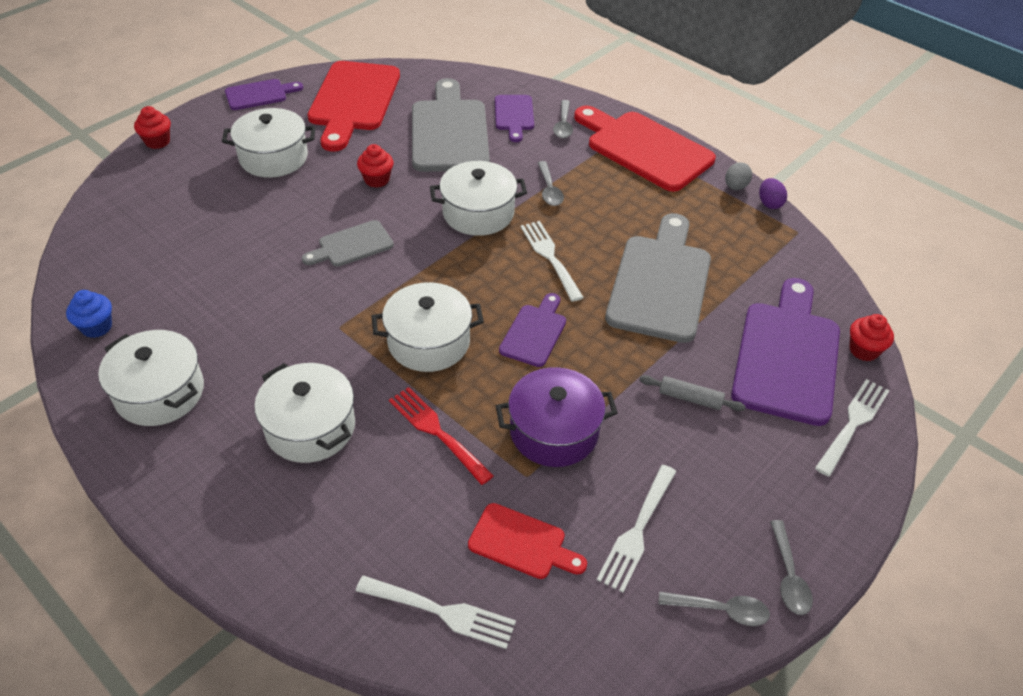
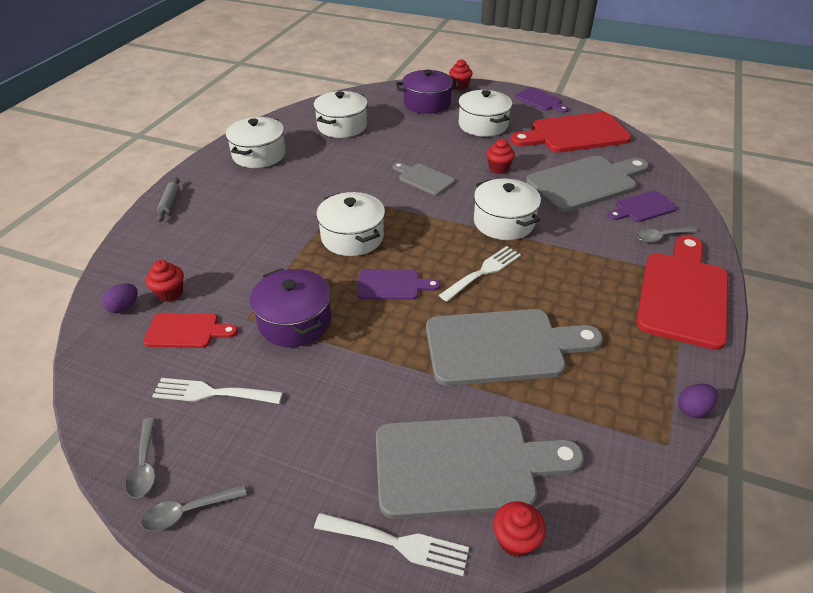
camera: 70 degrees right, 5 degrees down
(97, 327) = (297, 121): blue cupcake -> none
(174, 185) = (427, 103): none -> purple pot
(310, 427) = (254, 212): white pot -> white pot (342, 126)
(437, 432) = (271, 264): red fork -> none
(438, 552) = (170, 293): none -> red cupcake
(441, 612) = (124, 307): white fork -> purple egg
(522, 543) = (186, 331): red cutting board -> red cutting board turned 90 degrees counterclockwise
(549, 190) = (566, 251): grey spoon -> none
(690, 398) = (368, 398): grey rolling pin -> grey rolling pin (170, 203)
(735, 187) = (693, 374): grey egg -> none
(787, 356) = (464, 465): purple cutting board -> grey cutting board

